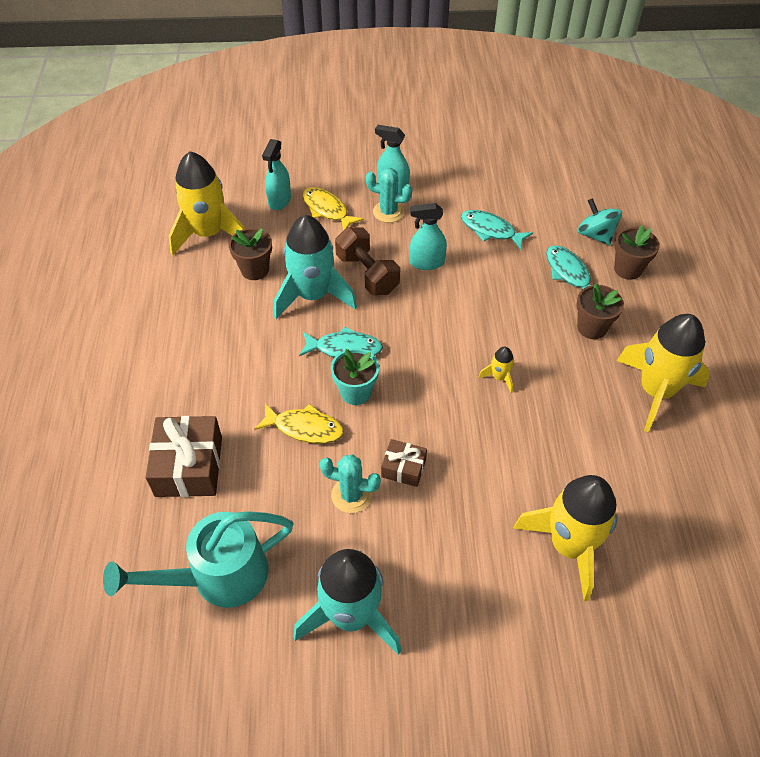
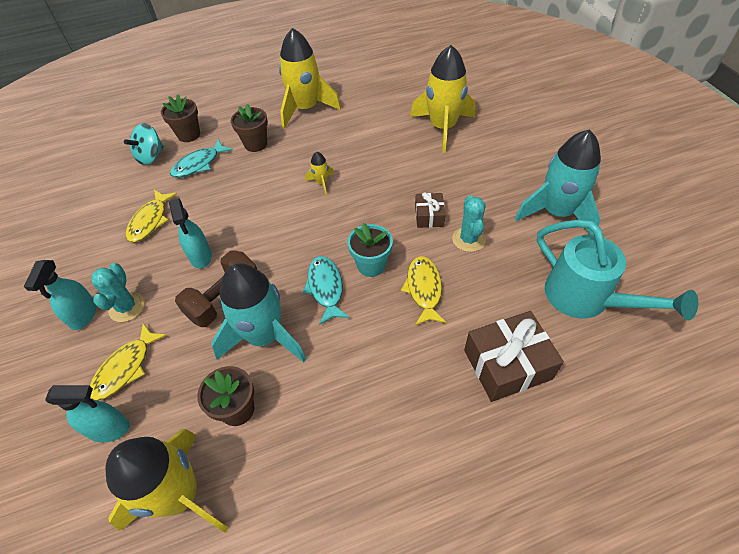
camera: 105 degrees left, 0 degrees up
(490, 230) = (150, 221): turquoise fish -> yellow fish

